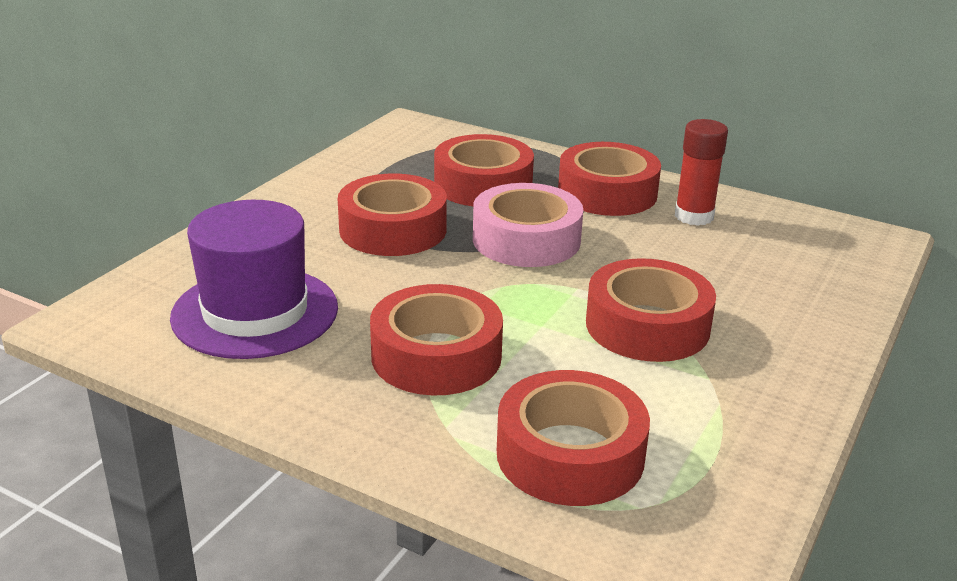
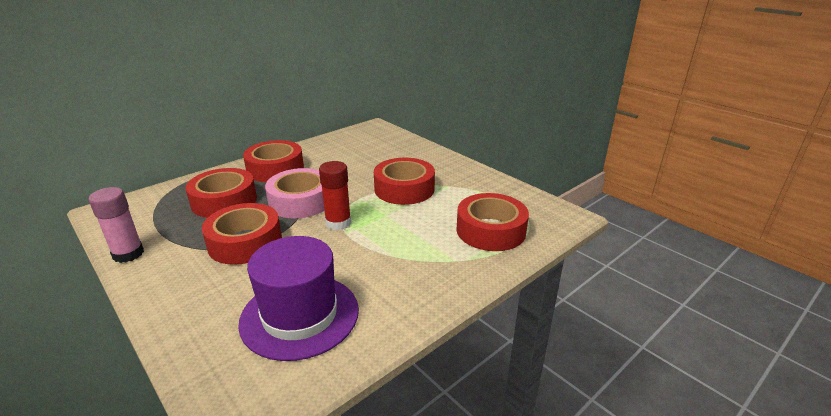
camera: 70 degrees left, 0 degrees up
(329, 169) = (128, 254): none -> pink glue stick
(436, 356) = (394, 252): red tape -> none
(694, 216) = (320, 155): red glue stick -> red glue stick (338, 223)

